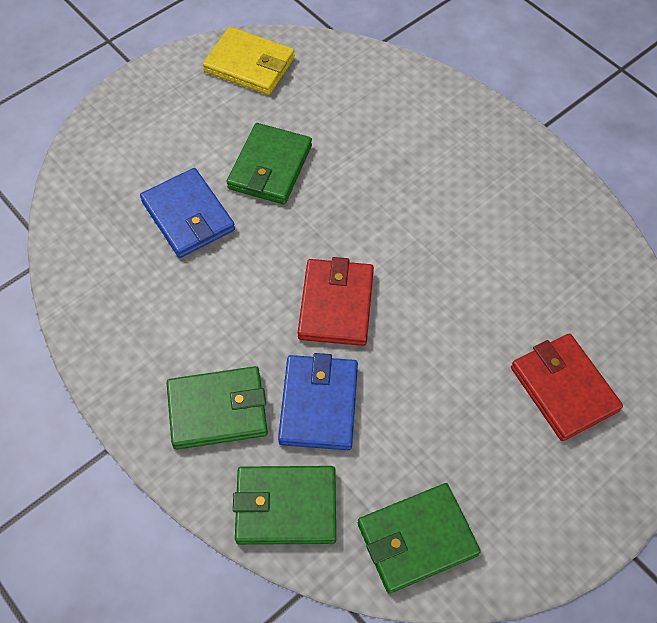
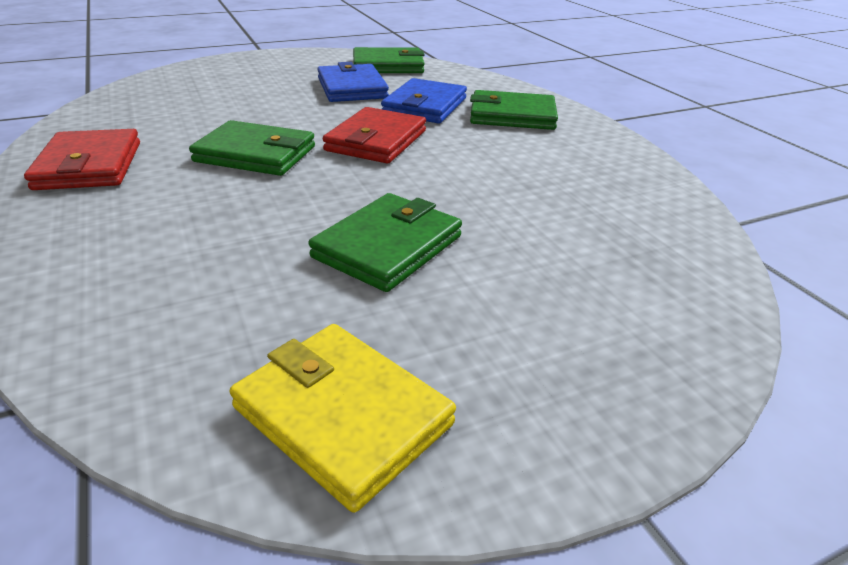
camera: 165 degrees left, 25 degrees down
(188, 216) = (523, 222): blue wallet -> blue wallet (352, 88)
(286, 506) = (470, 83): green wallet -> green wallet (255, 154)
(564, 389) = (226, 85): red wallet -> red wallet (89, 165)

